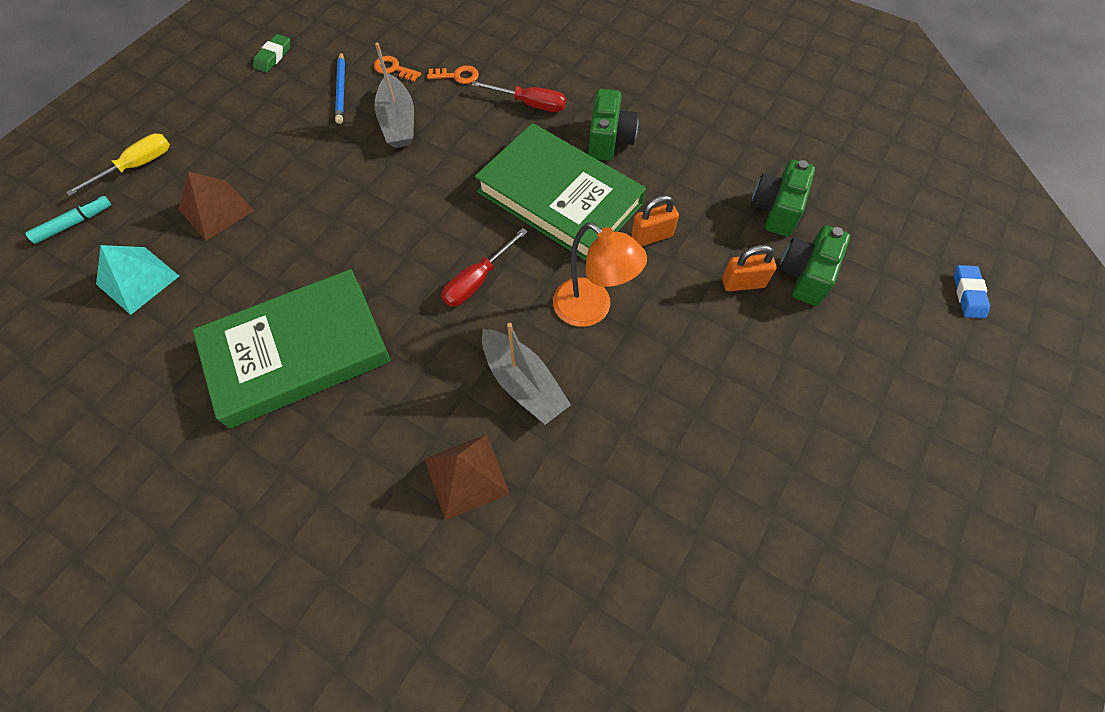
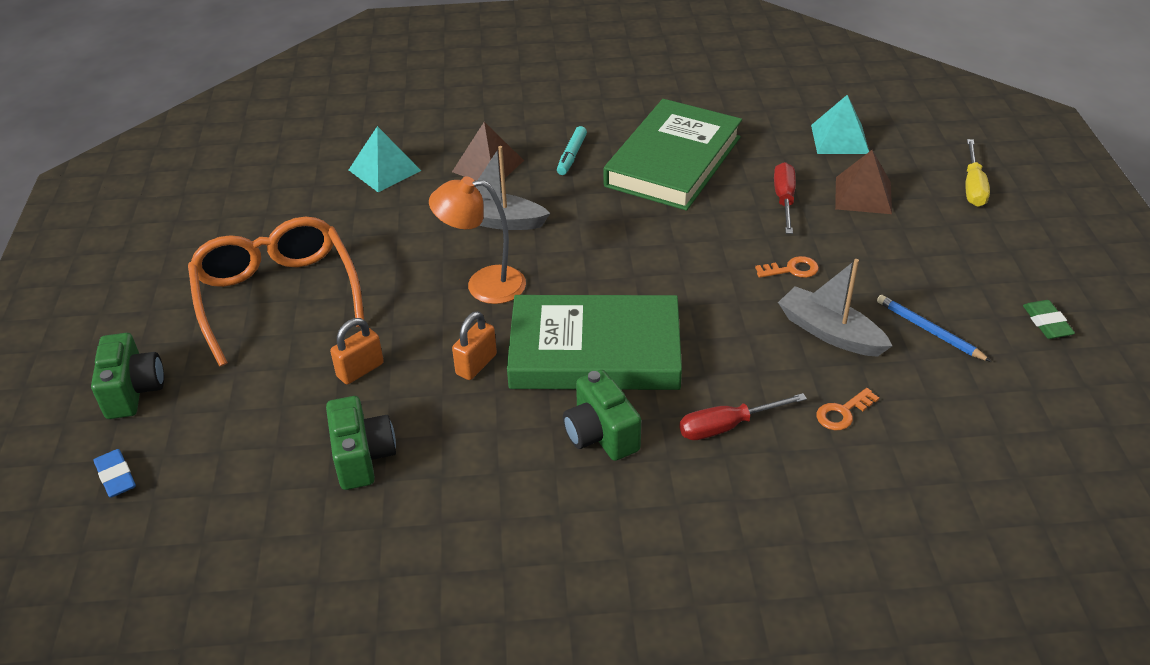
camera: 145 degrees right, 20 degrees down
(74, 223) = (941, 139): turquoise marker -> turquoise marker (571, 156)
(394, 69) = (916, 381): orange key -> orange key (792, 269)
(478, 280) = (597, 257): red screwdriver -> red screwdriver (784, 200)
(578, 552) = (384, 170): none -> turquoise pyramid
(782, 414) = (277, 296): none -> orange glasses
(805, 275) = (300, 407): green camera -> green camera (133, 391)

